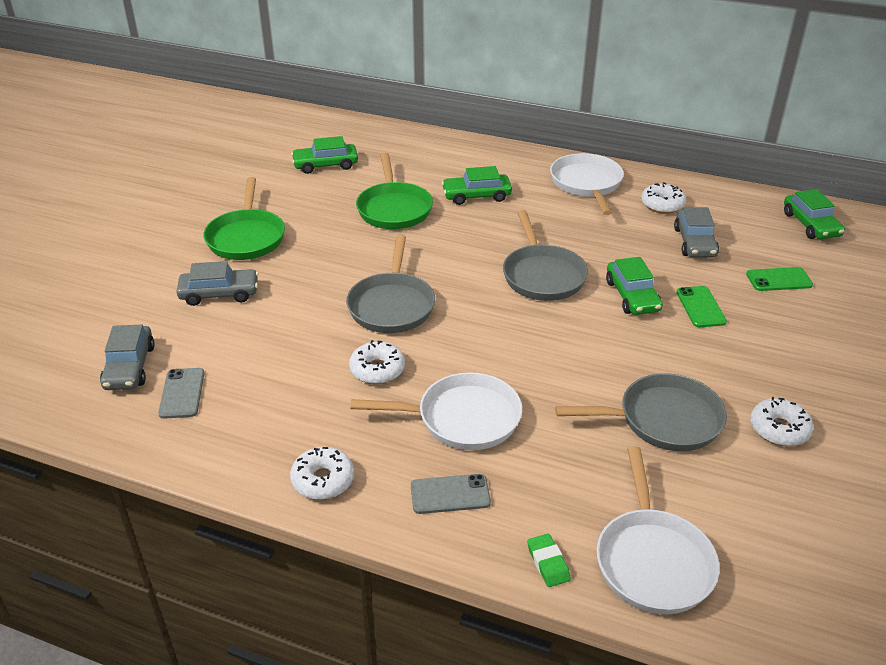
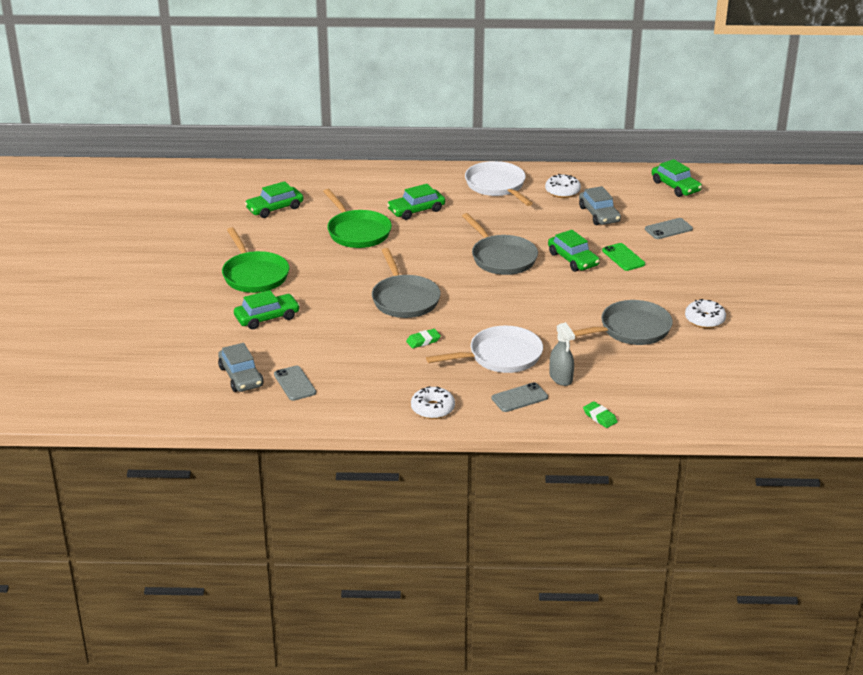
camera: 20 degrees left, 5 degrees down
(219, 294) = (267, 317): grey car -> green car
(377, 370) = (423, 341): white donut -> green eraser
(526, 475) = (561, 378): none -> grey spray bottle
(652, 560) = (659, 402): white pan -> none
(779, 280) = (668, 229): green phone -> grey phone

